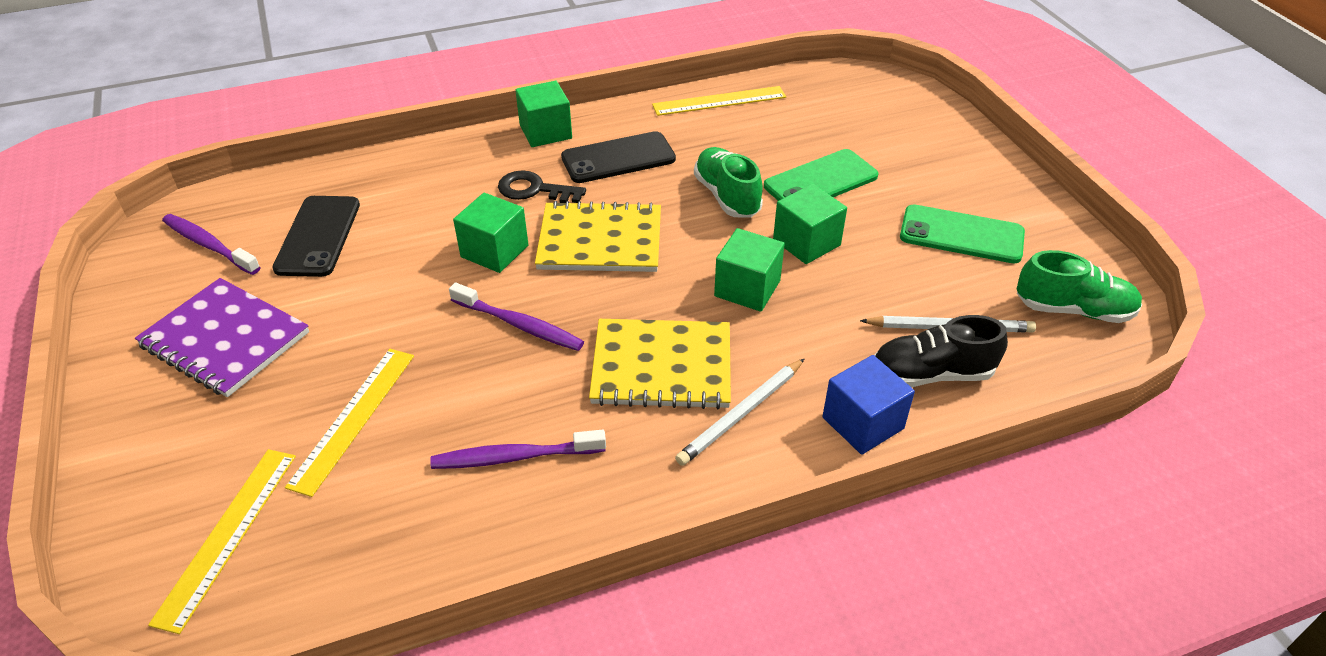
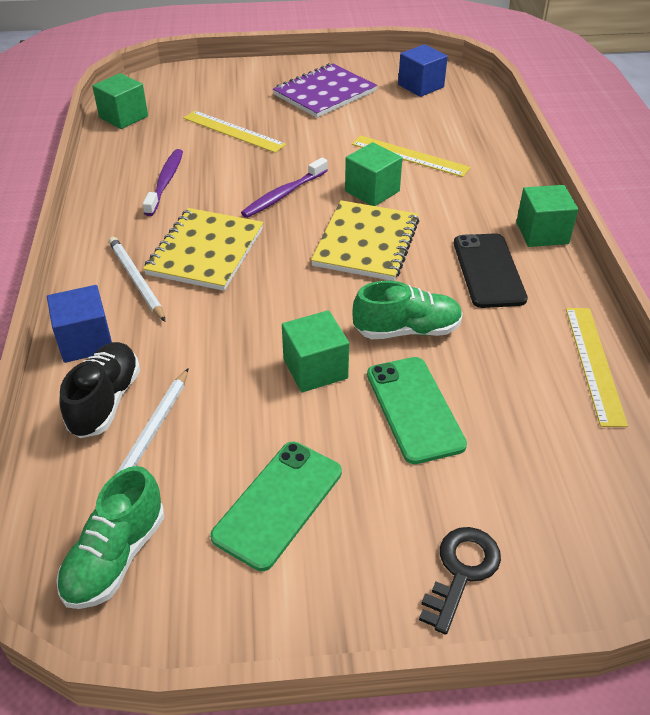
camera: 105 degrees right, 0 degrees up
(209, 245) = (421, 86): purple toothbrush -> blue cube
(227, 535) = (175, 97): yellow ruler -> yellow ruler (409, 156)
(318, 236) = (417, 122): black phone -> none
(534, 190) = (449, 217): black key -> black key (461, 571)
(747, 288) = (268, 314): green cube -> green cube (123, 117)

